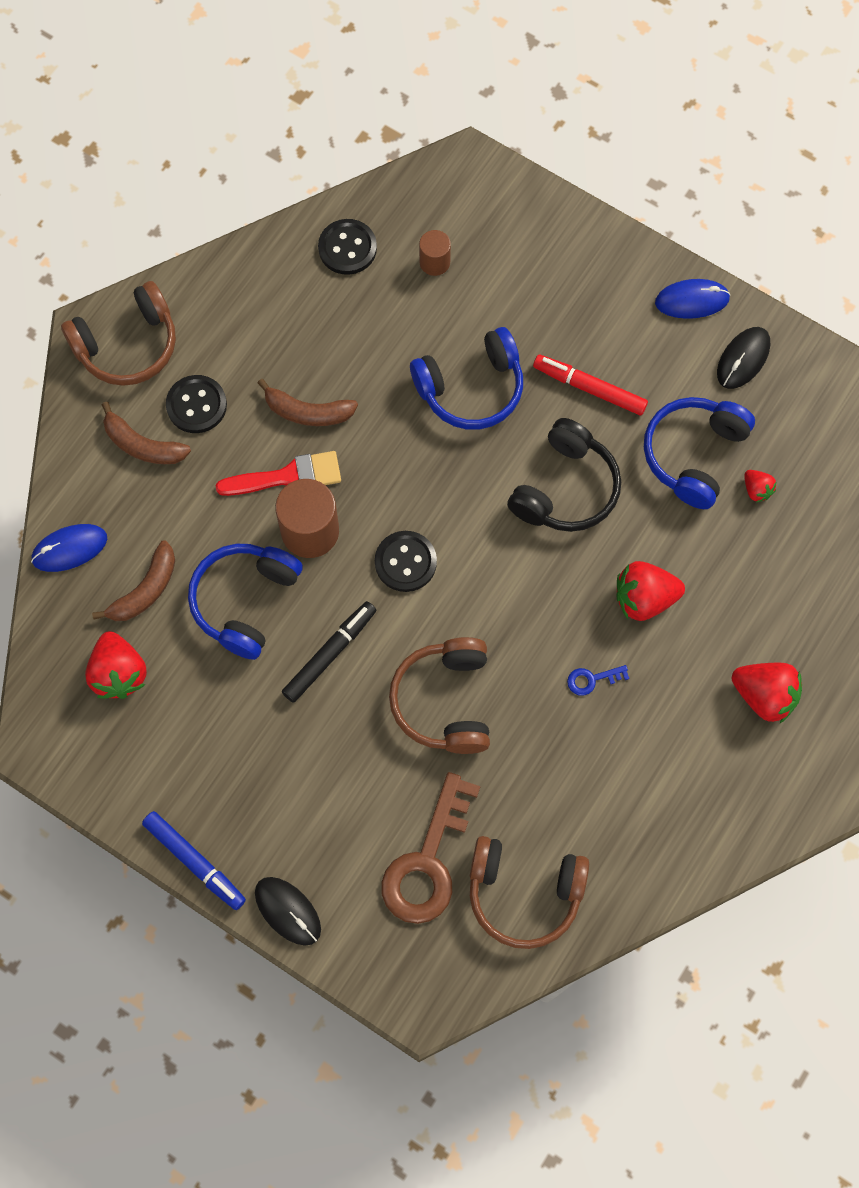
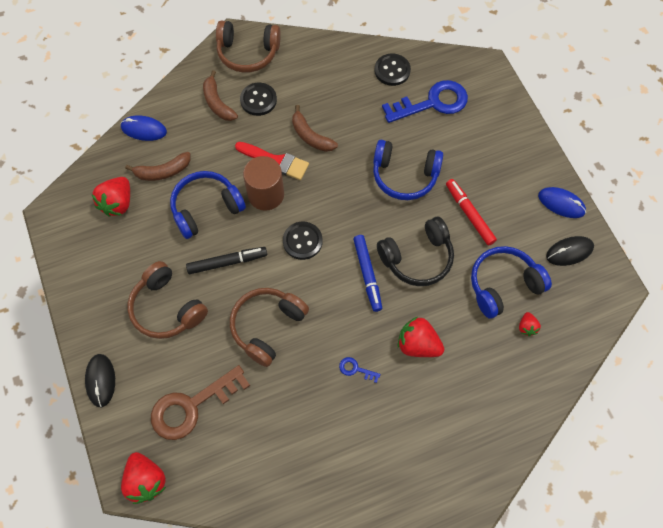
camera: 35 degrees right, 5 degrees down
(195, 862) = (76, 322): blue marker -> blue marker (367, 274)
(434, 262) = (432, 103): brown cylinder -> blue key
(524, 893) = (229, 461): brown headphones -> brown headphones (167, 308)
(764, 696) = (448, 446): red strawberry -> red strawberry (146, 480)

